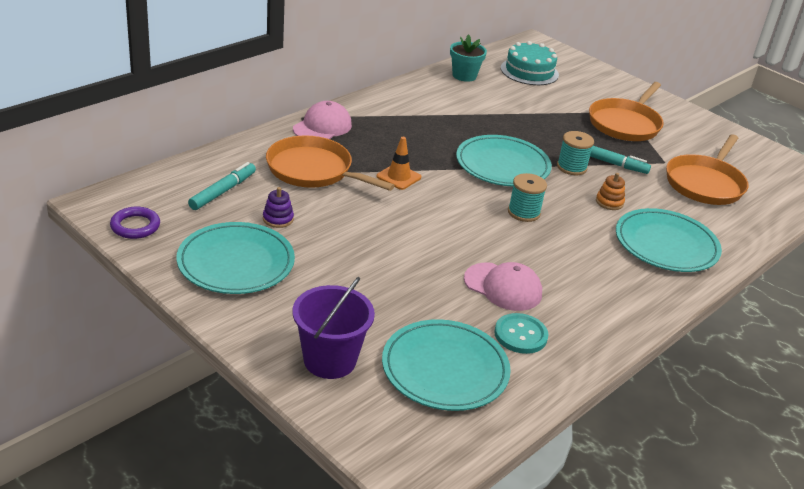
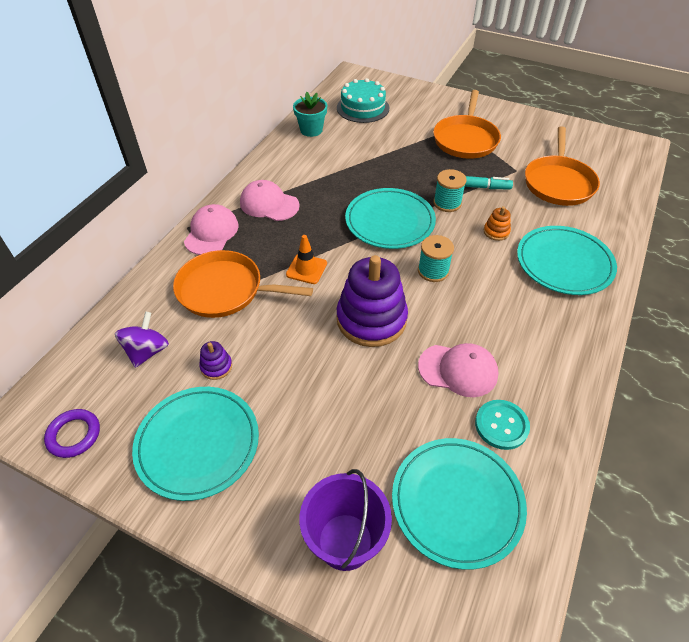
camera: 15 degrees left, 15 degrees up
(222, 191) = (147, 351): turquoise marker -> purple spinning top
(389, 121) = (269, 204): none -> pink cap
(440, 229) = (371, 319): none -> purple stacking toy

